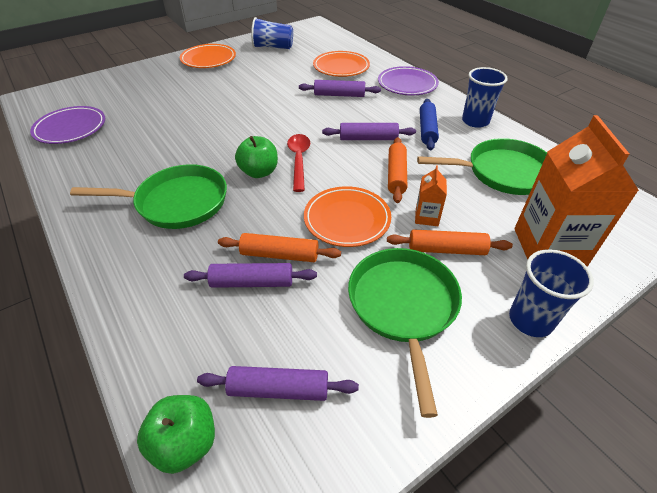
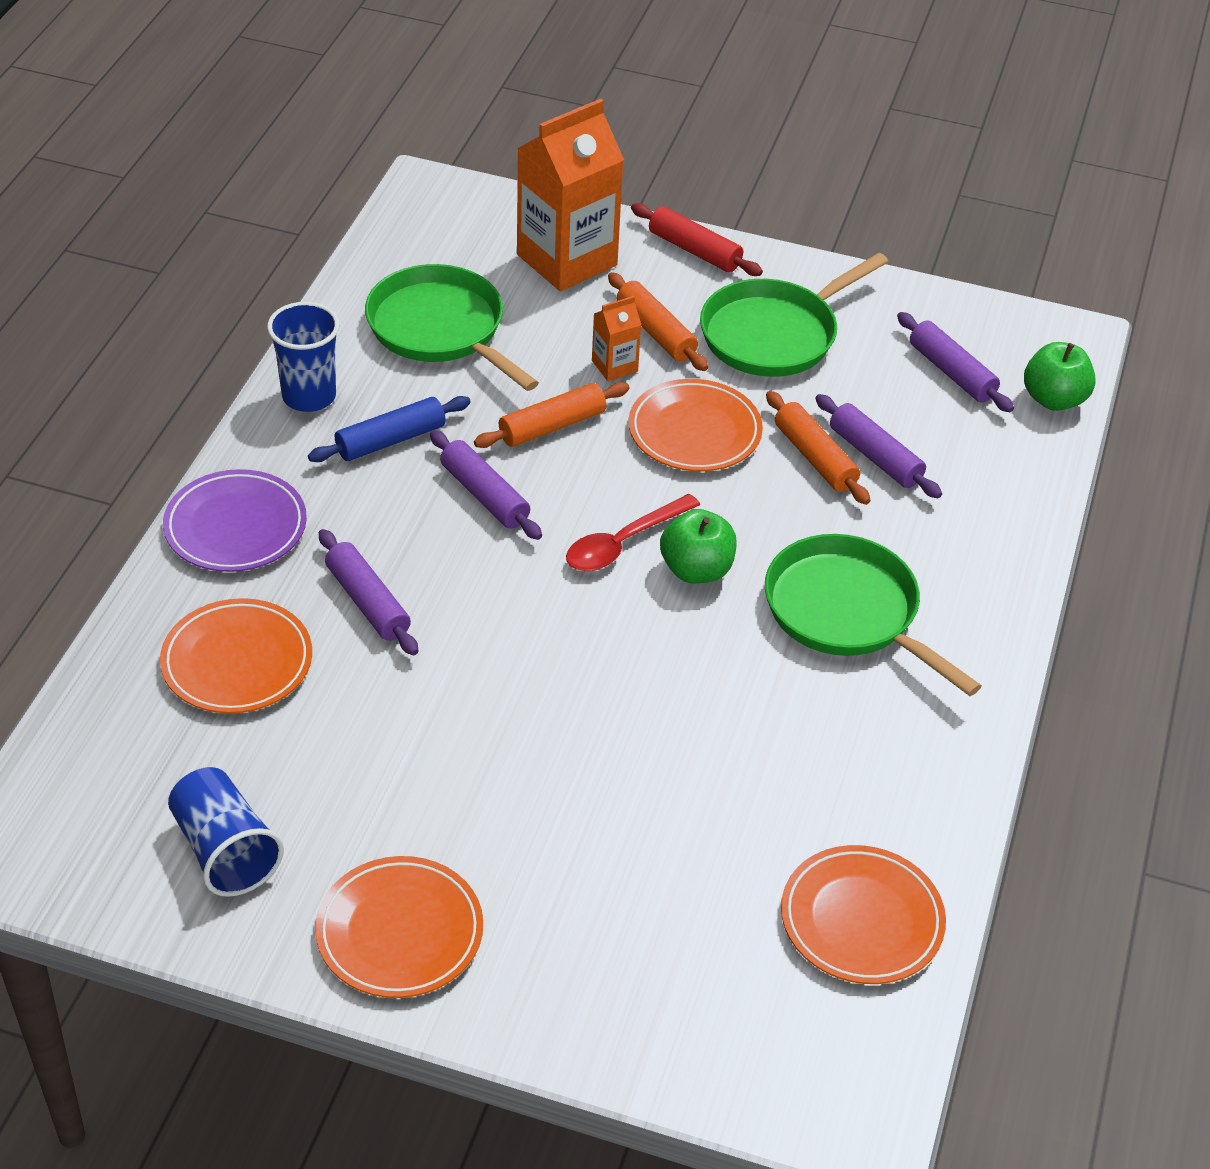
camera: 130 degrees left, 0 degrees up
(70, 128) = (861, 920): purple plate -> orange plate
(530, 320) = (694, 250): blue cup -> red rolling pin

